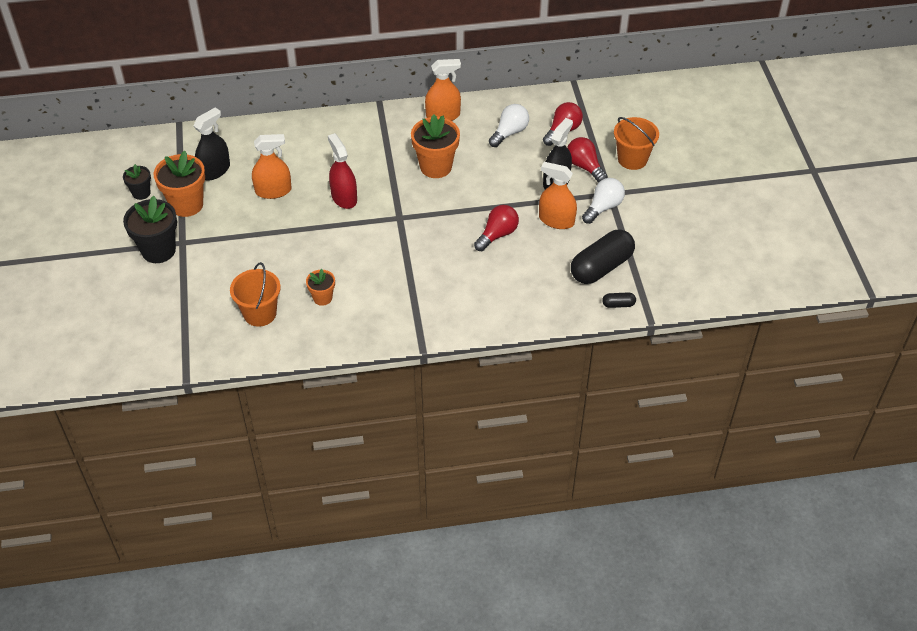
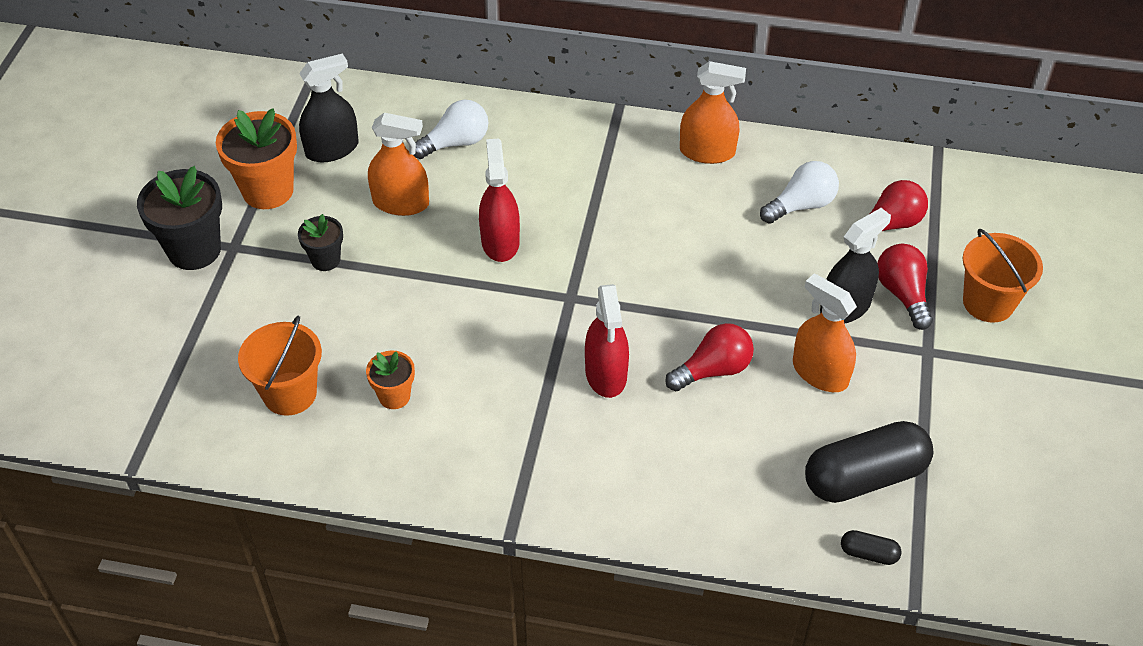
camera: 20 degrees right, 0 degrees up
(141, 193) = (214, 156): black flower pot -> black flower pot (325, 260)
(436, 167) = (661, 230): orange flower pot -> none
(438, 253) = (606, 374): none -> red spray bottle
(603, 207) = (907, 373): white light bulb -> white light bulb (455, 143)

